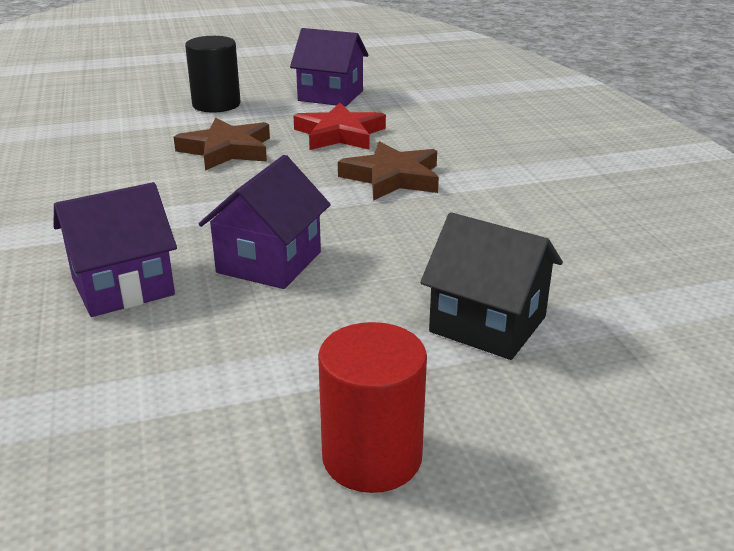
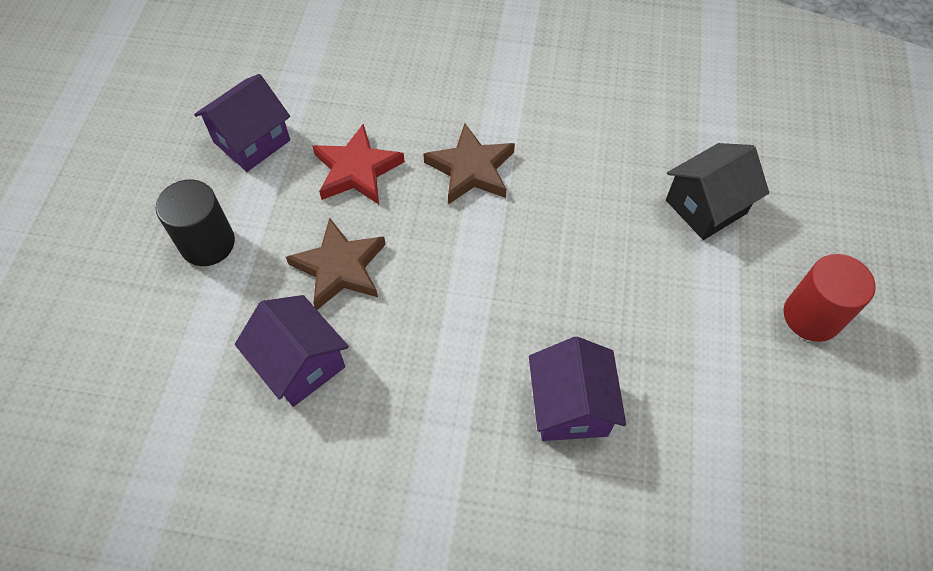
camera: 65 degrees left, 30 degrees up
(269, 262) = (575, 299): purple house -> purple house (300, 364)

